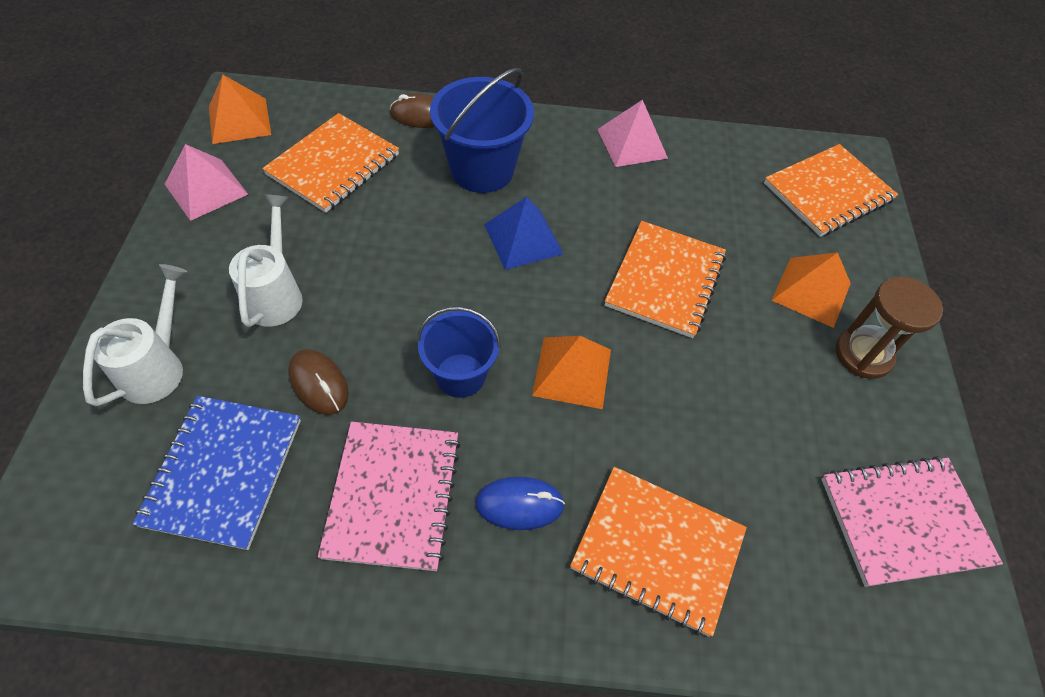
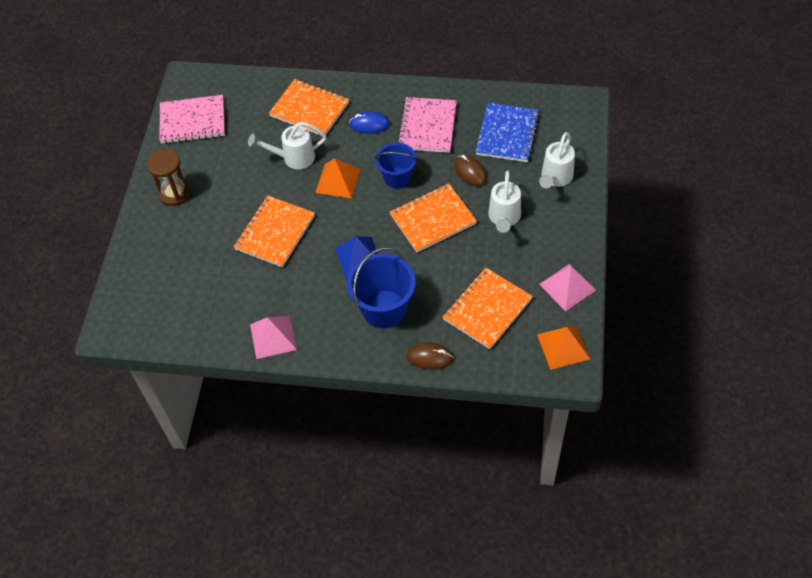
camera: 170 degrees left, 0 degrees up
(665, 423) = (294, 158): none -> white watering can
(811, 291) = (188, 228): orange pyramid -> none
(828, 192) = (144, 299): orange notebook -> orange notebook (432, 219)

